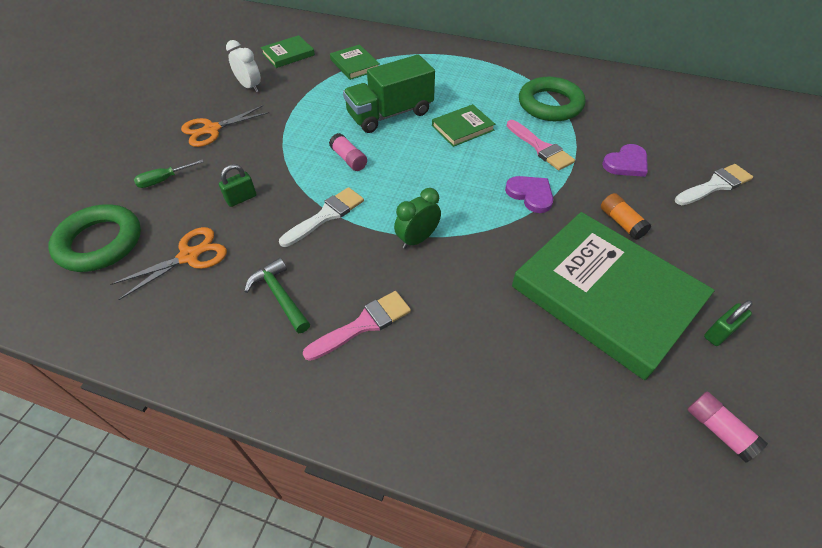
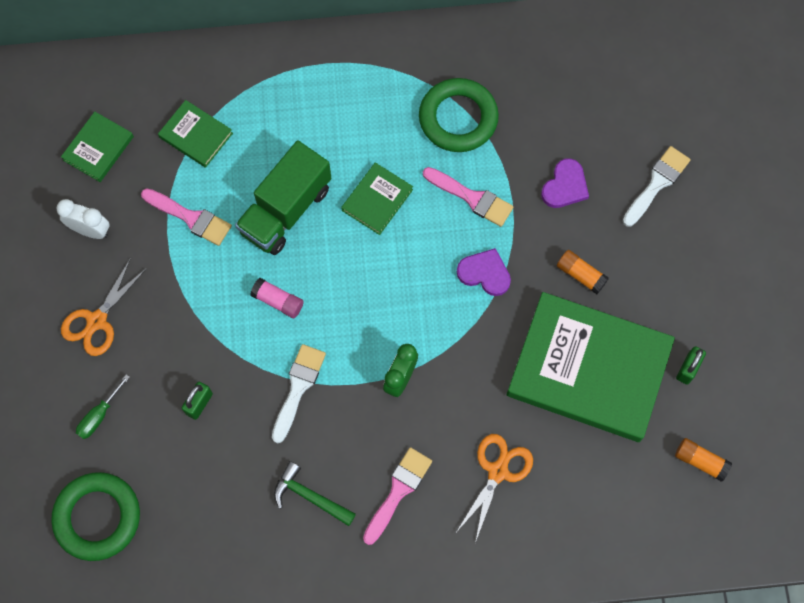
camera: 25 degrees left, 20 degrees up
(189, 256) = (197, 493): orange scissors -> orange scissors (497, 472)
(320, 99) = (190, 218): none -> pink brush
(718, 430) = (700, 461): pink glue stick -> orange glue stick

